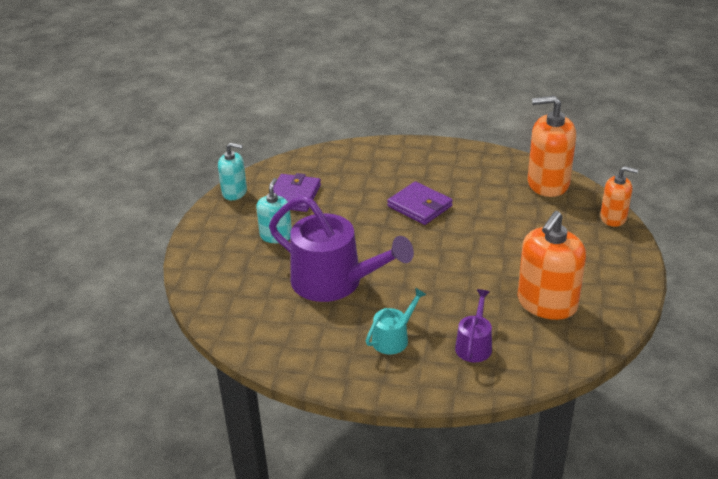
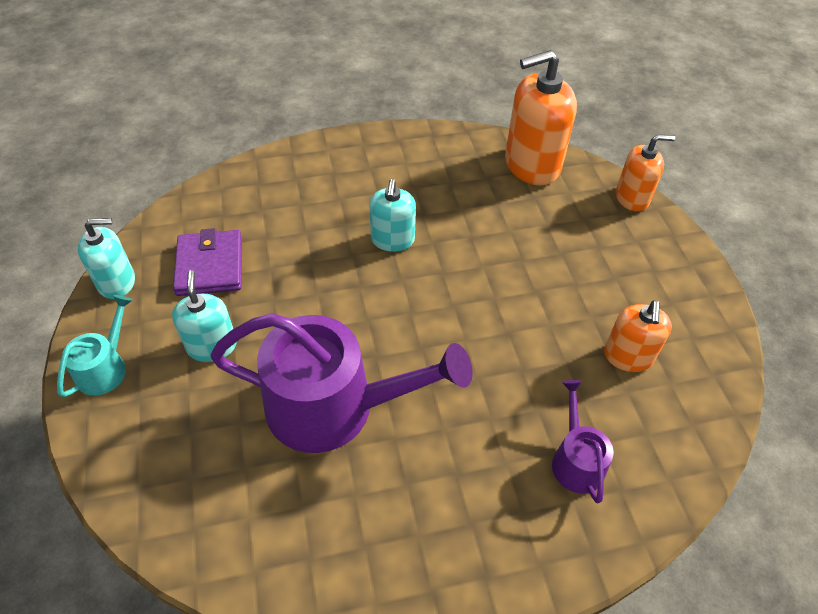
camera: 25 degrees left, 15 degrees up
(393, 338) = (463, 486): turquoise watering can -> turquoise watering can (105, 368)
(419, 206) = (392, 240): purple wallet -> turquoise soap dispenser
(547, 303) = (628, 356): orange soap dispenser -> orange soap dispenser, size x0.59

